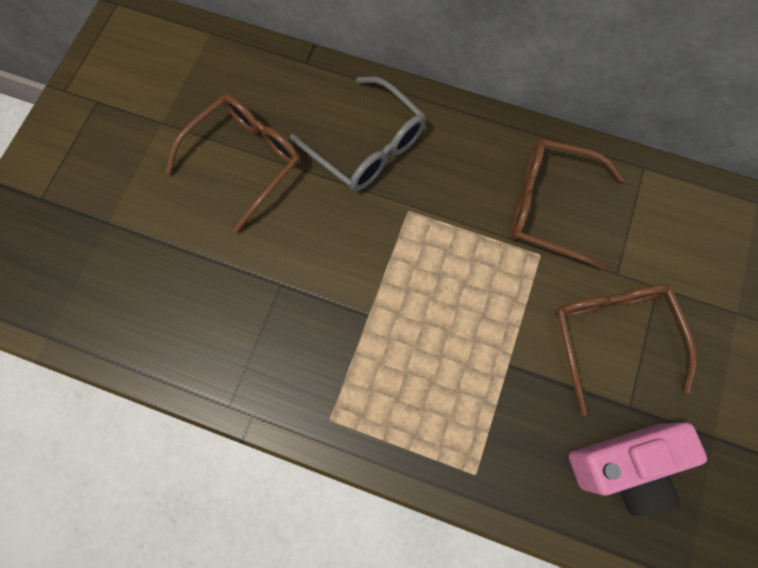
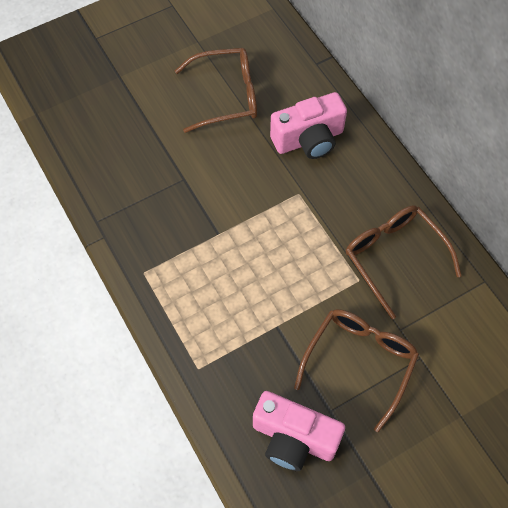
camera: 40 degrees right, 10 degrees down
(368, 147) = (309, 139): grey glasses -> pink camera

